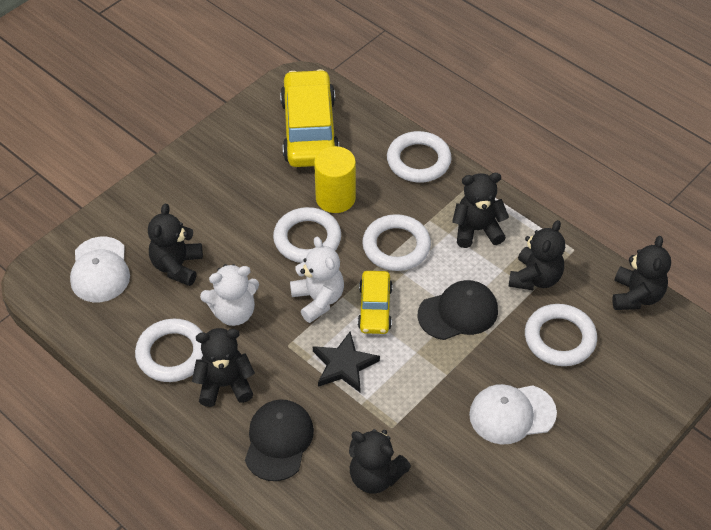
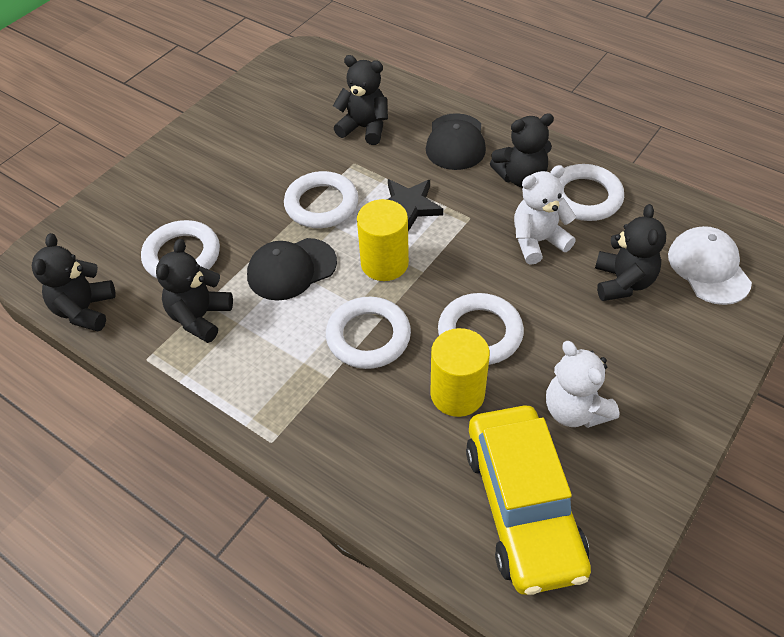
camera: 175 degrees right, 0 degrees up
(318, 300) = (449, 265): white teddy bear -> white teddy bear (575, 410)
(375, 308) = (384, 263): yellow car -> yellow cylinder
(418, 161) = (349, 469): white ring -> white ring (321, 204)
(477, 230) = (267, 370): black teddy bear -> none
(512, 414) = (240, 185): white cap -> none

